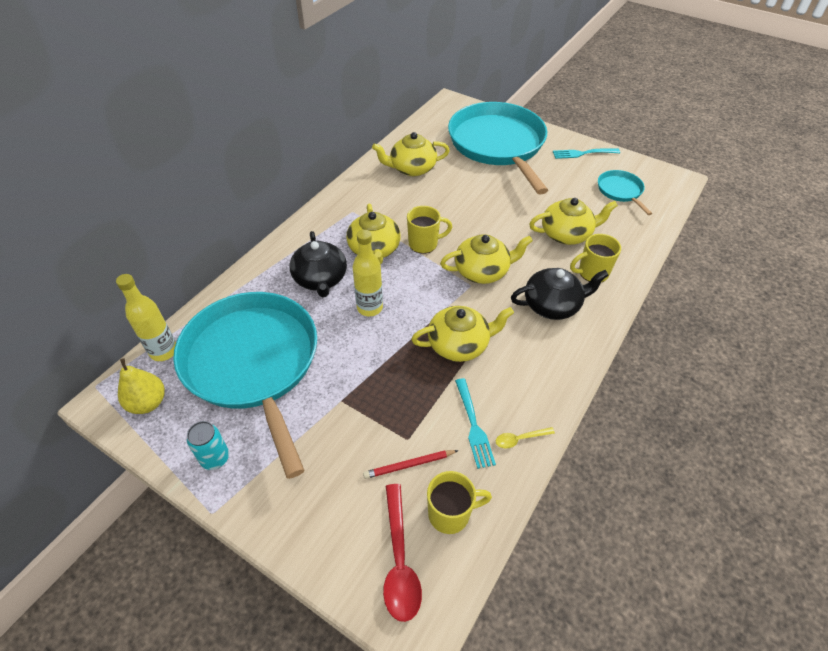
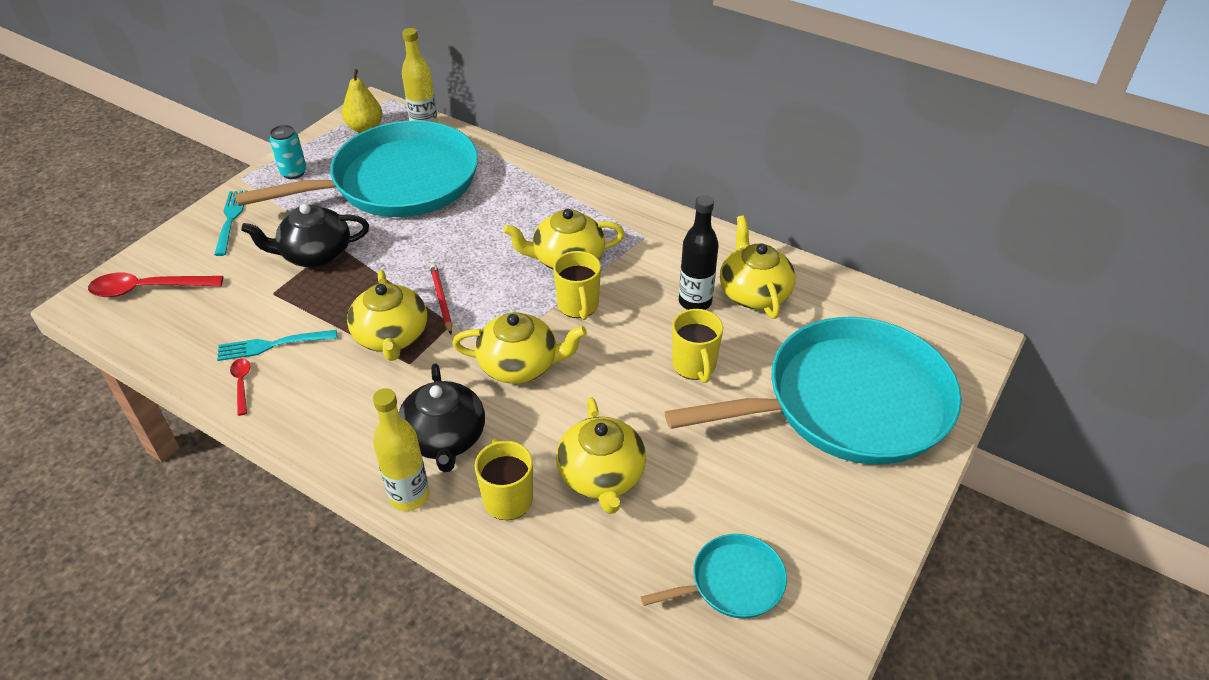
camera: 90 degrees right, 5 degrees down
(320, 279) = (515, 217): black teapot -> black teapot (315, 254)
(369, 308) = (463, 259): yellow bottle -> yellow bottle (409, 496)
(409, 465) = (242, 294): red pencil -> red pencil (441, 300)
(420, 192) = (695, 302): none -> black bottle
(450, 514) = (177, 324): yellow mug -> yellow mug (694, 366)
(482, 271) = (520, 365): yellow teapot -> yellow teapot turned 75 degrees counterclockwise
(520, 439) = (242, 384): yellow spoon -> red spoon
(583, 153) = (851, 537): turquoise fork -> turquoise fork (231, 220)

